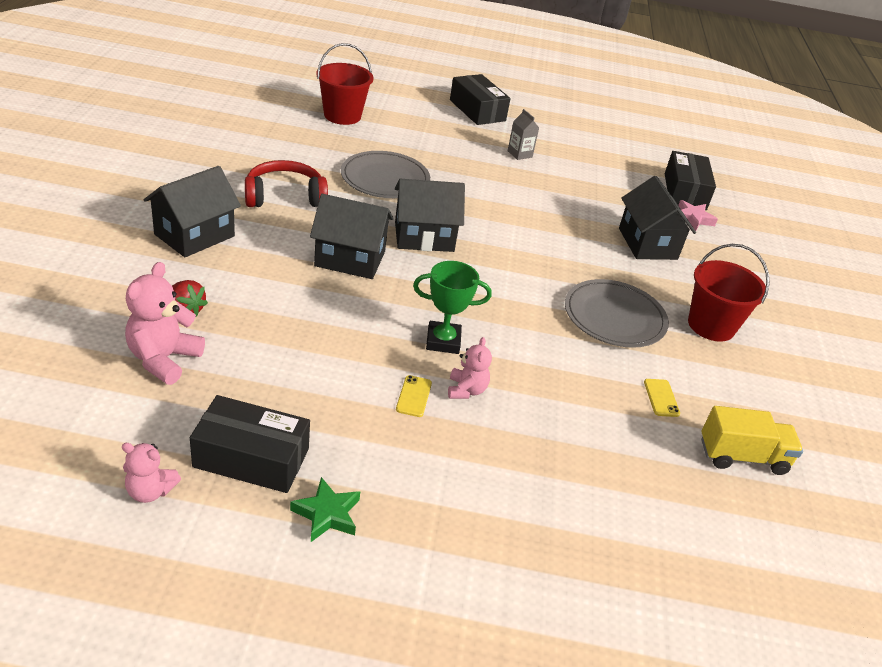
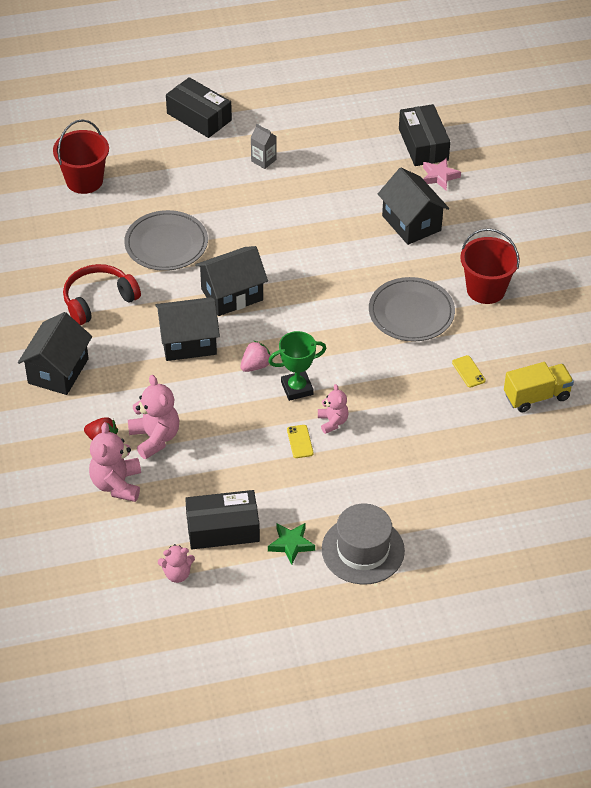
camera: 15 degrees left, 10 degrees up
(246, 330) = (155, 438): none -> pink teddy bear
(409, 304) = (255, 366): none -> pink strawberry
(422, 562) = (363, 550): none -> grey hat

